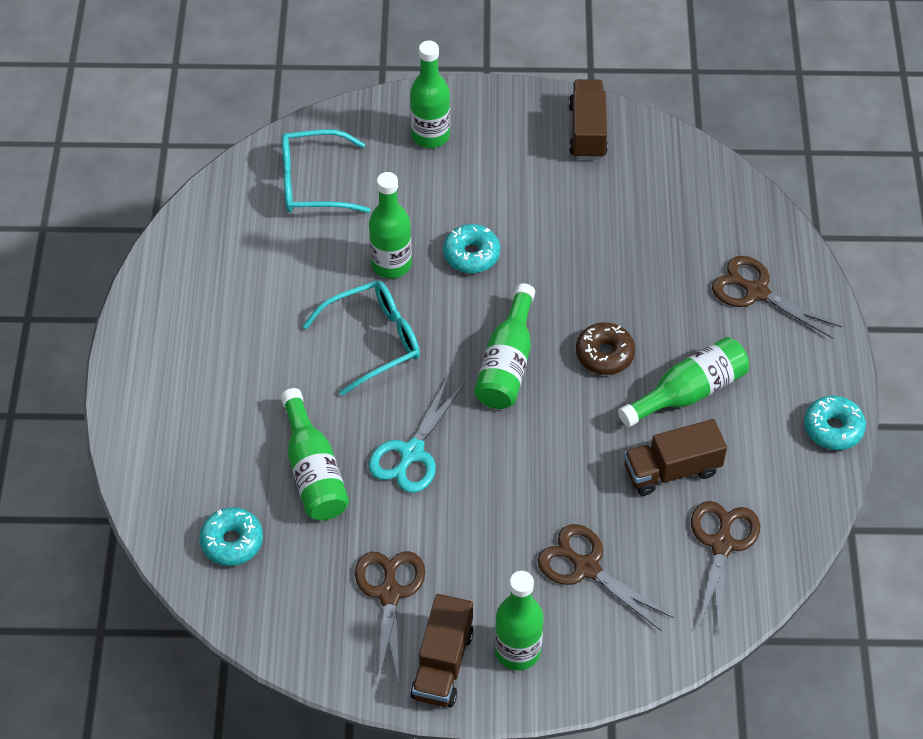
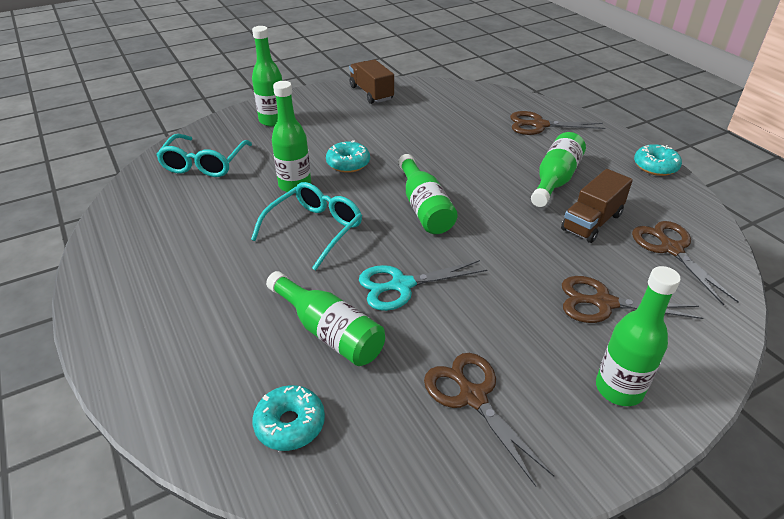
camera: 30 degrees left, 15 degrees down
(313, 183) = (204, 164): turquoise glasses -> turquoise glasses turned 45 degrees counterclockwise
(412, 452) = (402, 285): turquoise scissors -> turquoise scissors turned 75 degrees clockwise
(442, 664) = (571, 434): brown truck -> none
(604, 354) = (483, 181): brown donut -> none

